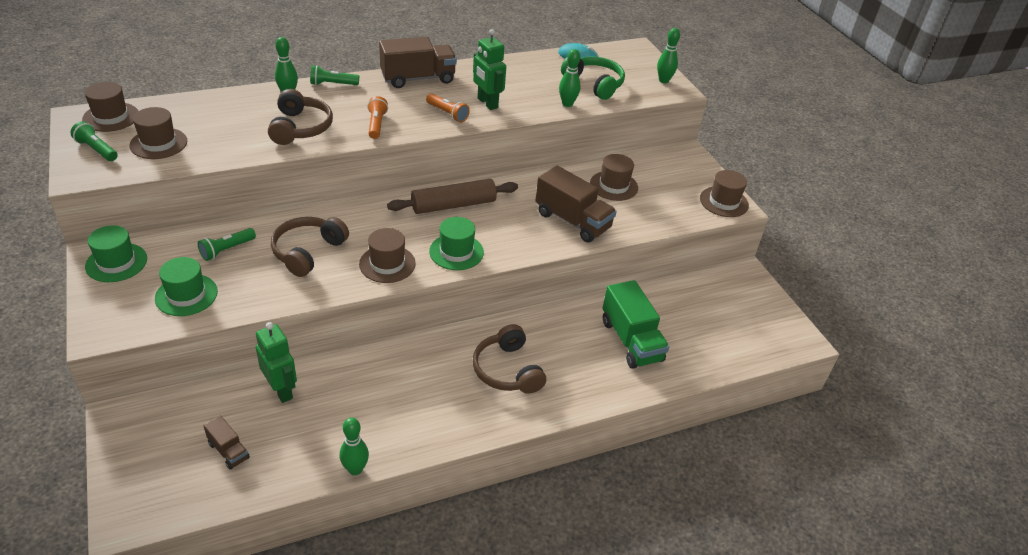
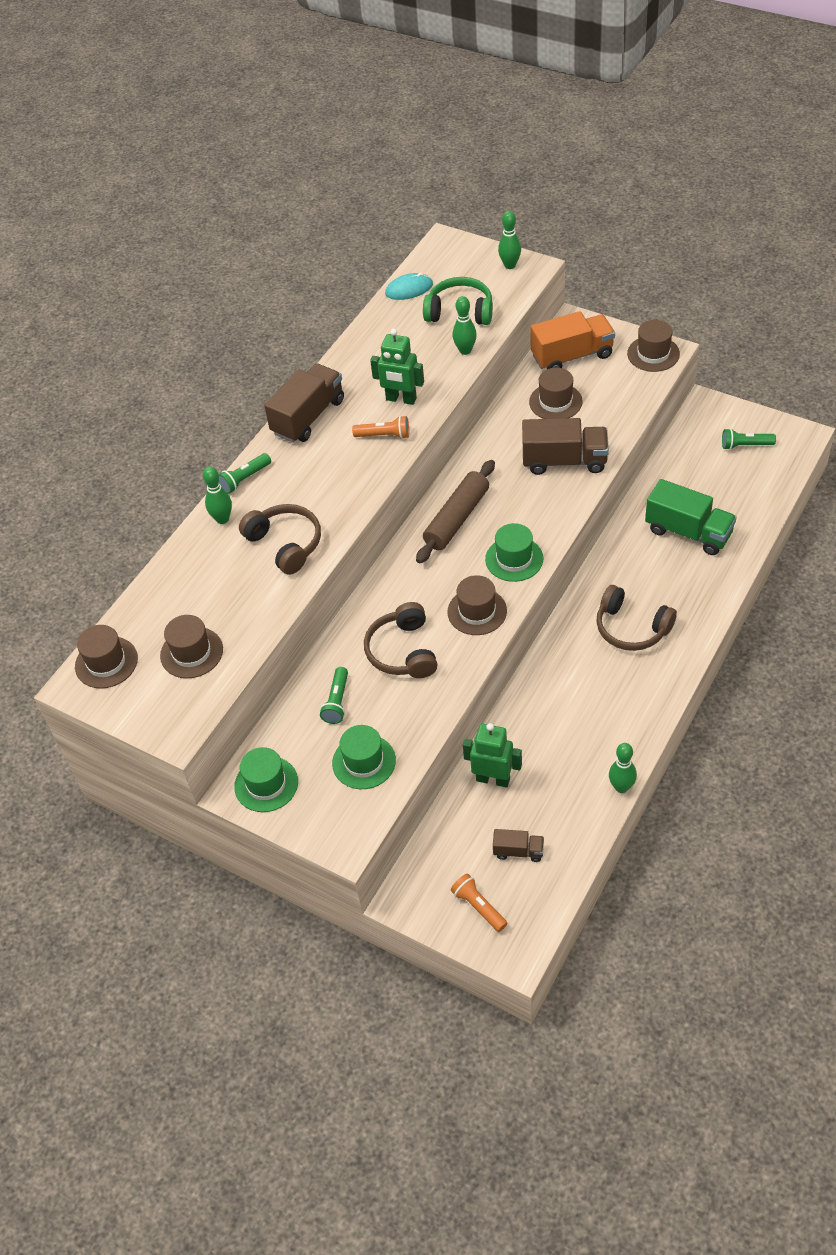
camera: 30 degrees left, 10 degrees up
(97, 150) = (149, 700): green flashlight -> green flashlight (745, 445)
(376, 124) = (342, 491): orange flashlight -> orange flashlight (478, 907)
(661, 169) = (572, 356): none -> orange truck

